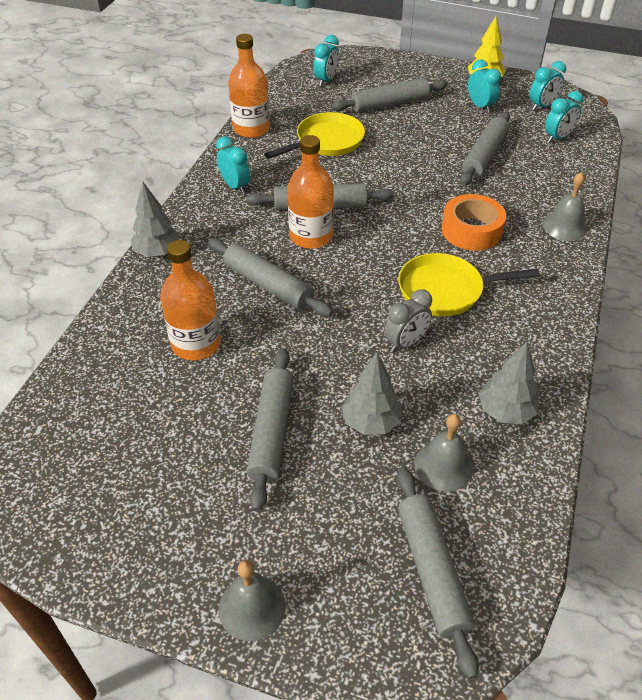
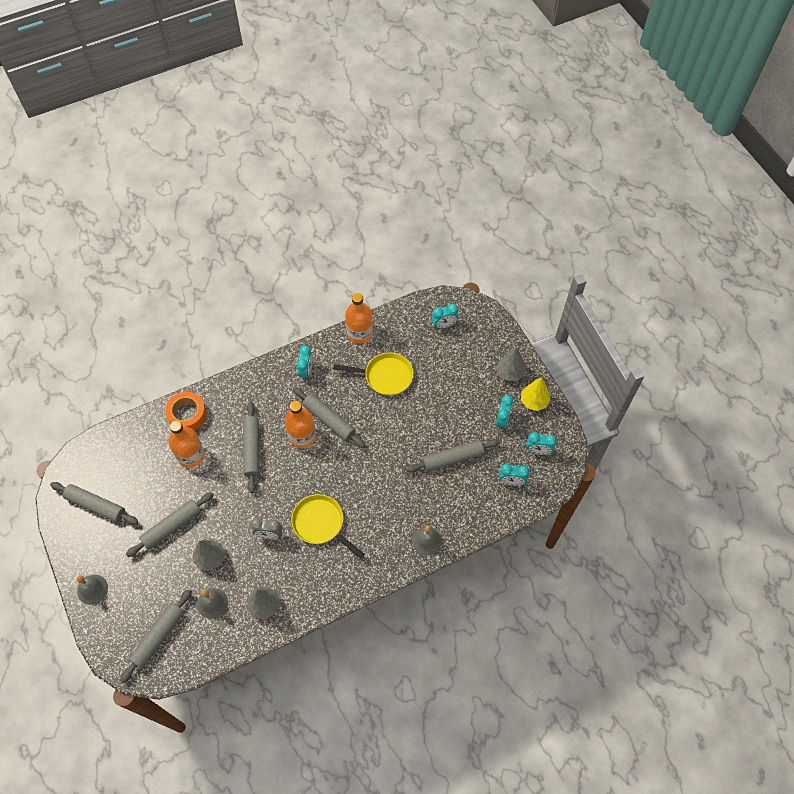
camera: 45 degrees right, 15 degrees up
(157, 252) = (229, 386): grey tree -> grey tree (510, 372)
(389, 104) = (454, 374): grey rolling pin -> grey rolling pin (96, 505)
(471, 230) = (378, 501): orange tape -> orange tape (187, 415)

